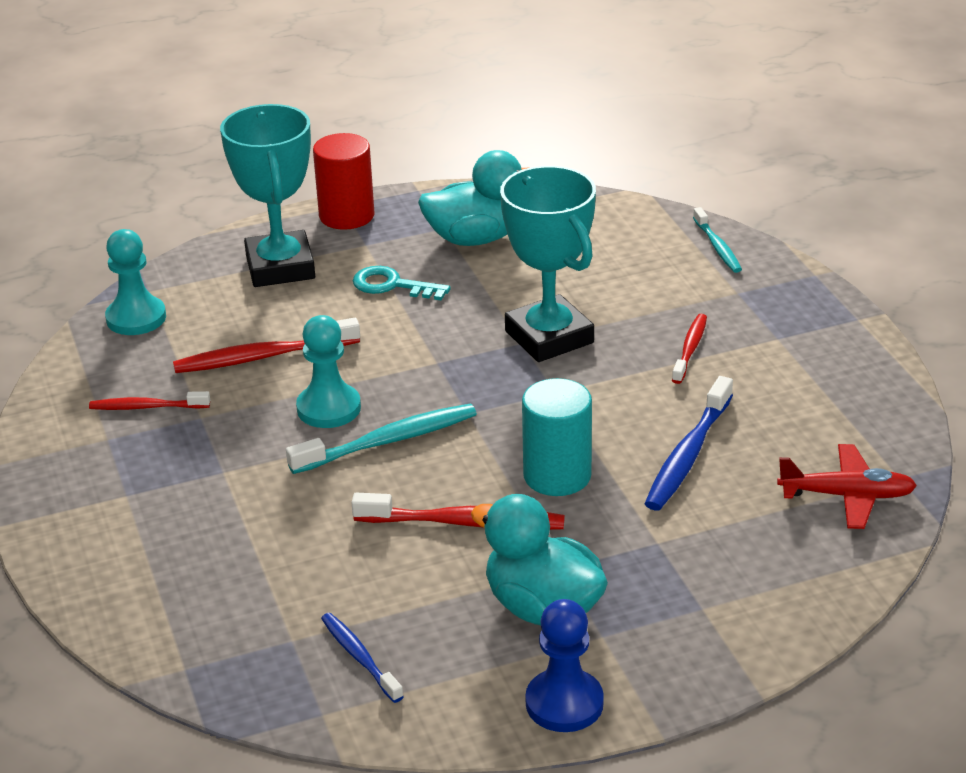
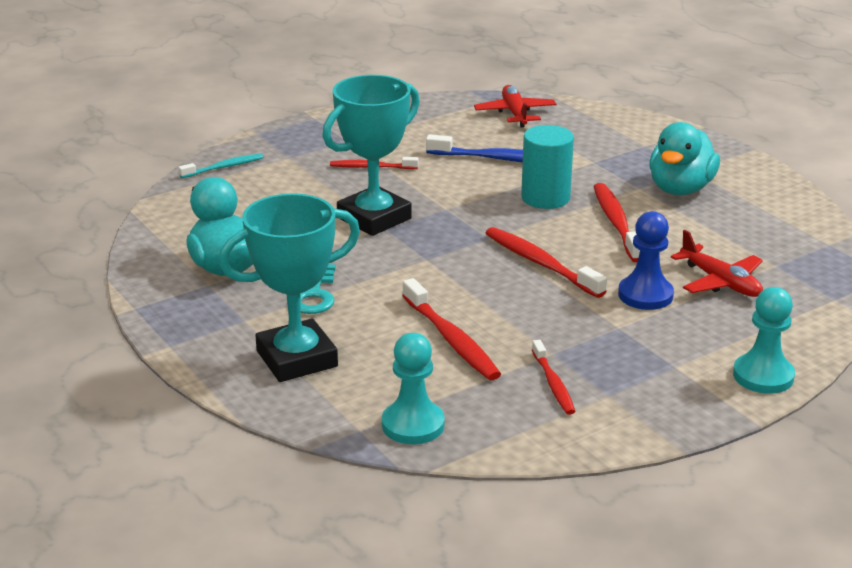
camera: 105 degrees left, 5 degrees down
(275, 576) = (720, 282): none -> red plane
(329, 408) = (511, 295): turquoise pawn -> turquoise pawn (763, 376)
(346, 215) = (191, 339): red cylinder -> none
(359, 657) = (771, 239): blue toothbrush -> none
(388, 441) = (540, 263): turquoise toothbrush -> red toothbrush
(564, 703) = (755, 175): blue pawn -> blue pawn (645, 295)

